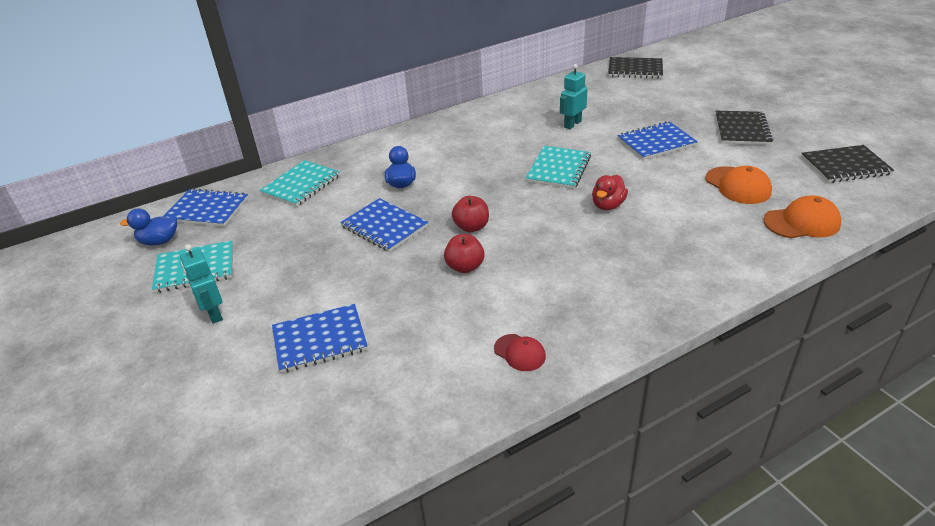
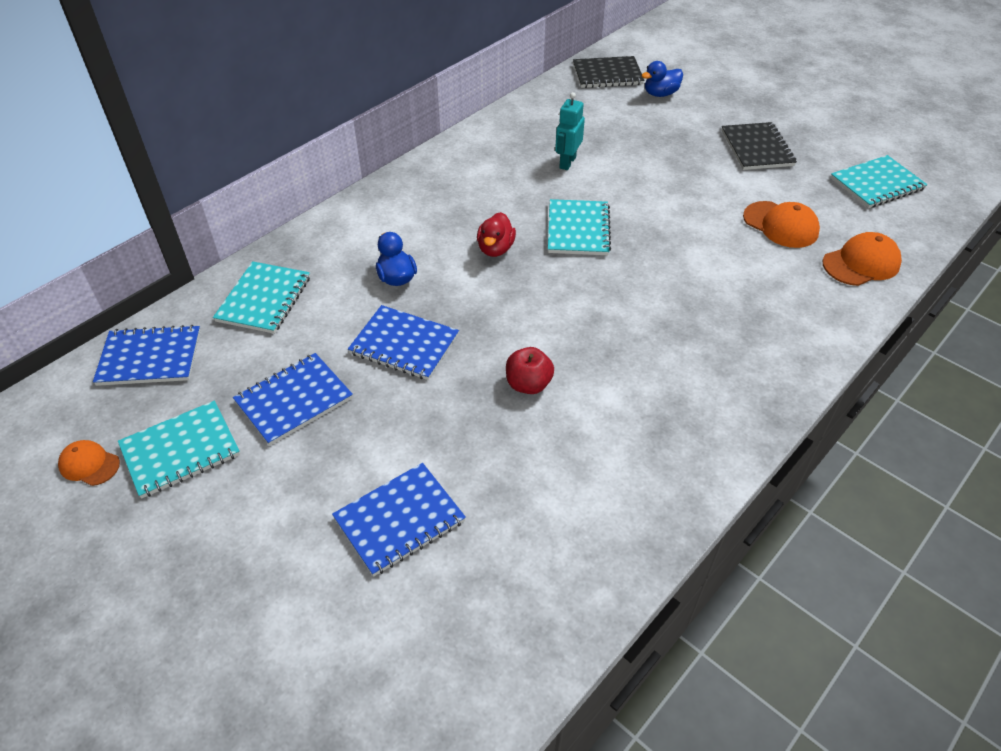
camera: 20 degrees left, 10 degrees up
(134, 267) = (89, 464): none -> orange cap
(159, 241) = (105, 418): blue duck -> blue duck (660, 94)
(214, 314) = (241, 512): turquoise robot -> none
(471, 227) = (511, 327): red apple -> none
(519, 353) = (640, 486): red cap -> none
(608, 205) = (654, 272): red duck -> red duck (495, 249)
(656, 142) = (672, 177): blue notebook -> blue notebook (294, 400)
(845, 166) = (877, 184): black notebook -> turquoise notebook

